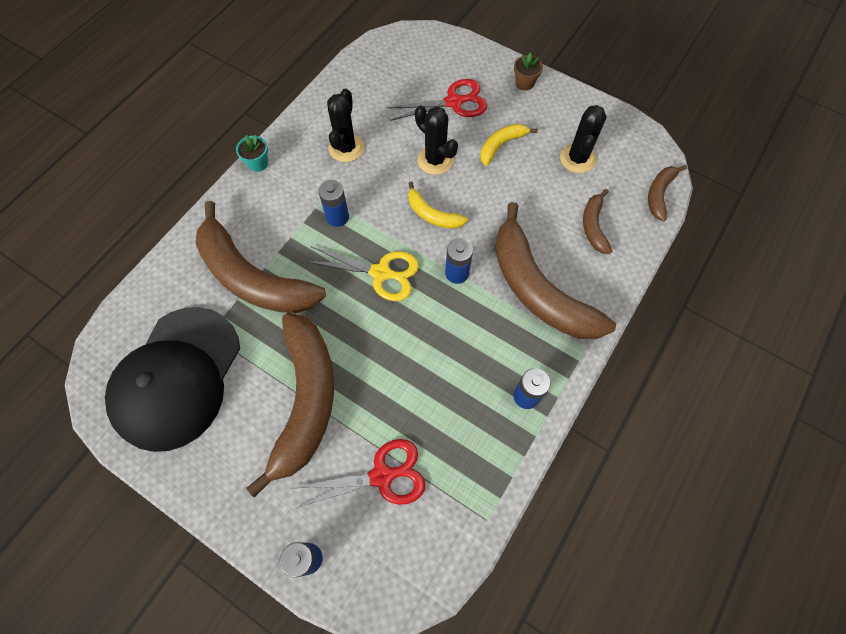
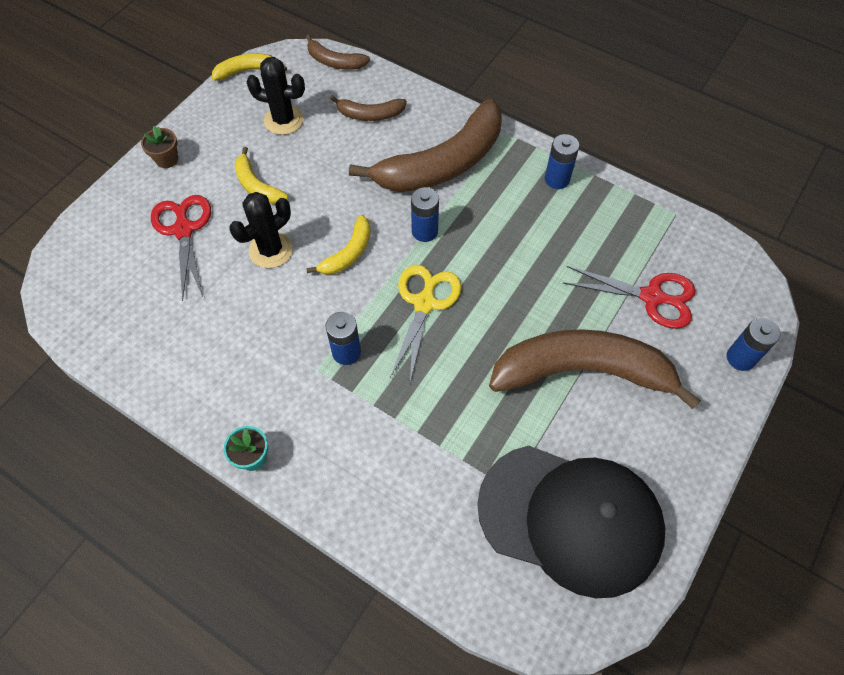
camera: 90 degrees left, 5 degrees down
(253, 277) = (431, 444): brown banana -> none
(346, 148) = (240, 347): black cactus -> none
(381, 476) = (651, 297): red scissors -> red scissors turned 120 degrees clockwise
(634, 127) = (247, 71): none -> yellow banana

